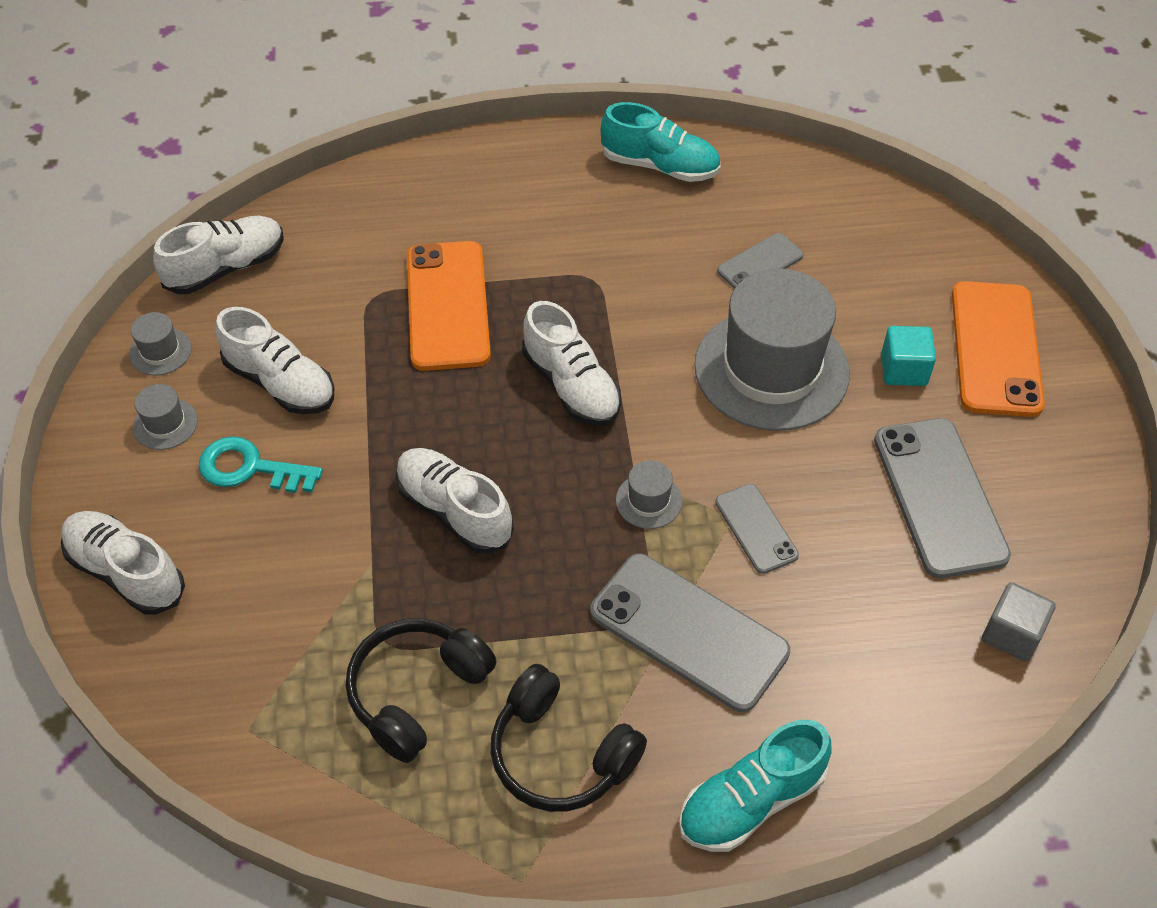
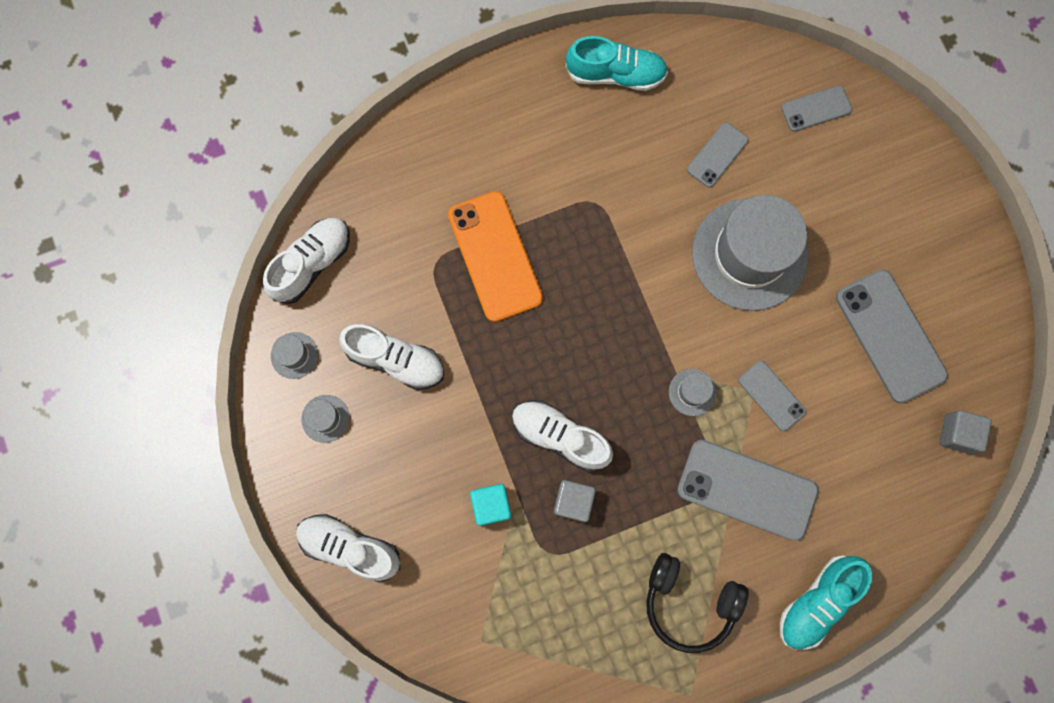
camera: 15 degrees left, 25 degrees up
(250, 468) = (402, 440): turquoise key -> none
(417, 693) = (582, 584): black headphones -> none
(443, 589) = (573, 501): none -> grey cube
(571, 386) = (609, 307): white shoe -> none
(898, 243) = (816, 109): none -> grey phone
(903, 370) = (844, 230): turquoise cube -> turquoise cube (491, 505)
(995, 349) = (905, 193): orange phone -> none

